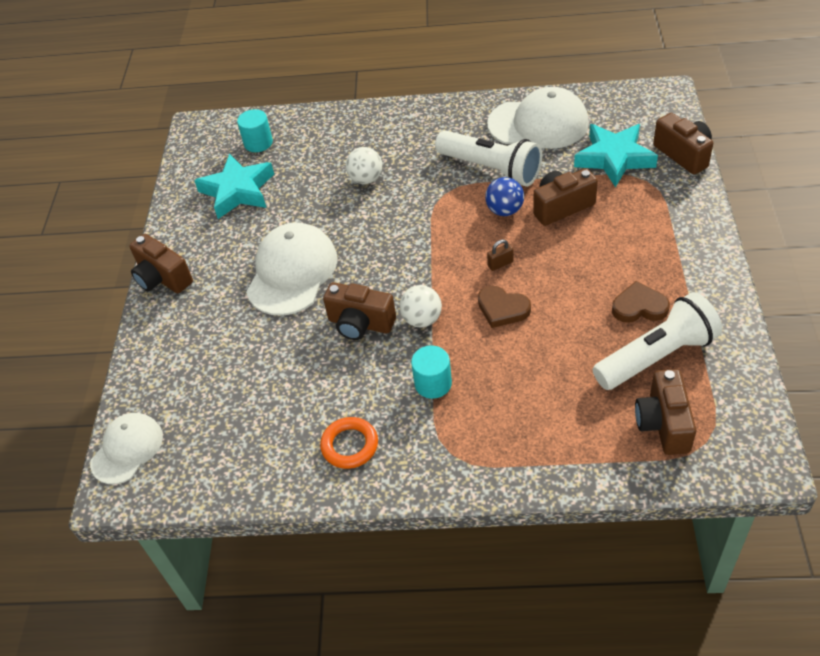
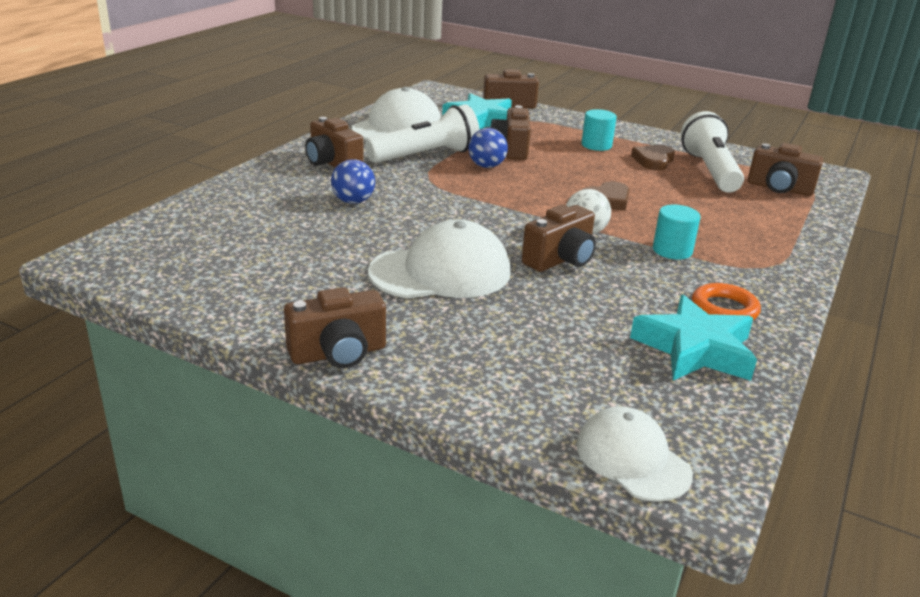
camera: 70 degrees left, 20 degrees down
(238, 191) = (255, 266): turquoise star -> turquoise star (695, 349)
(258, 143) = (192, 233): turquoise cylinder -> turquoise cylinder (596, 145)
(292, 272) = (440, 272): white cap -> white cap turned 120 degrees clockwise
(366, 179) = (353, 201): white ball -> blue ball
(424, 134) = (332, 163): none -> brown camera
(500, 264) = (551, 186): brown padlock -> none

